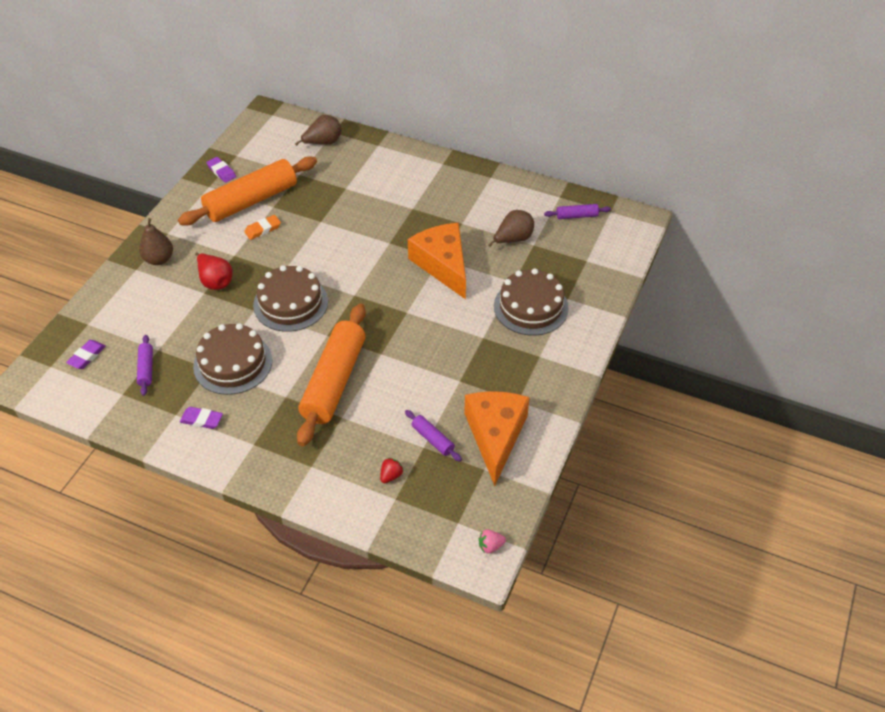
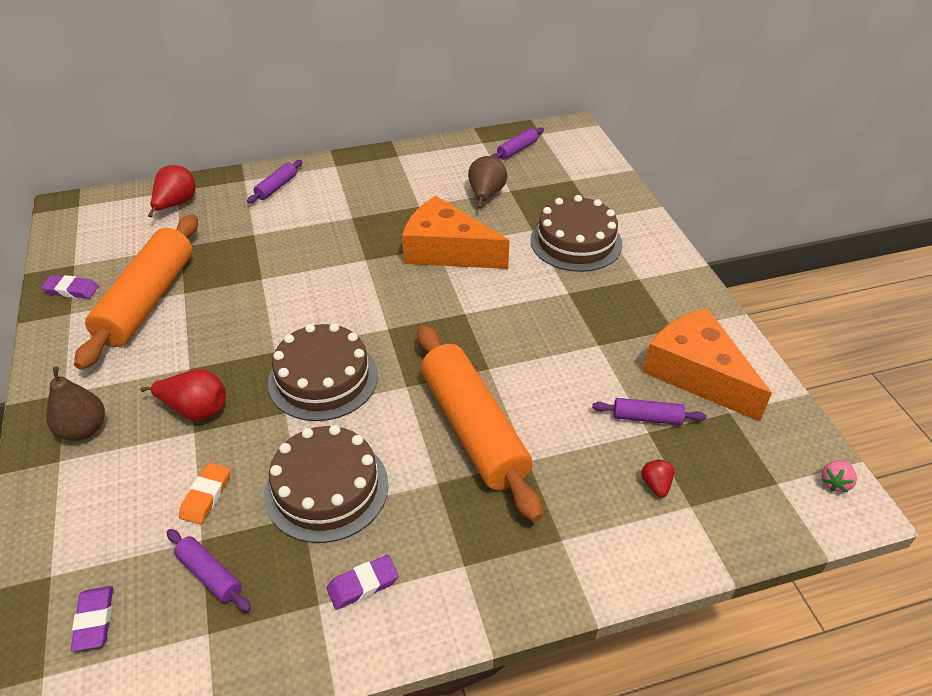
camera: 40 degrees left, 5 degrees down
(263, 229) = (197, 322): orange eraser -> orange eraser (206, 496)
(323, 143) = (176, 205): brown pear -> red pear
(391, 161) = (276, 187): none -> purple rolling pin

